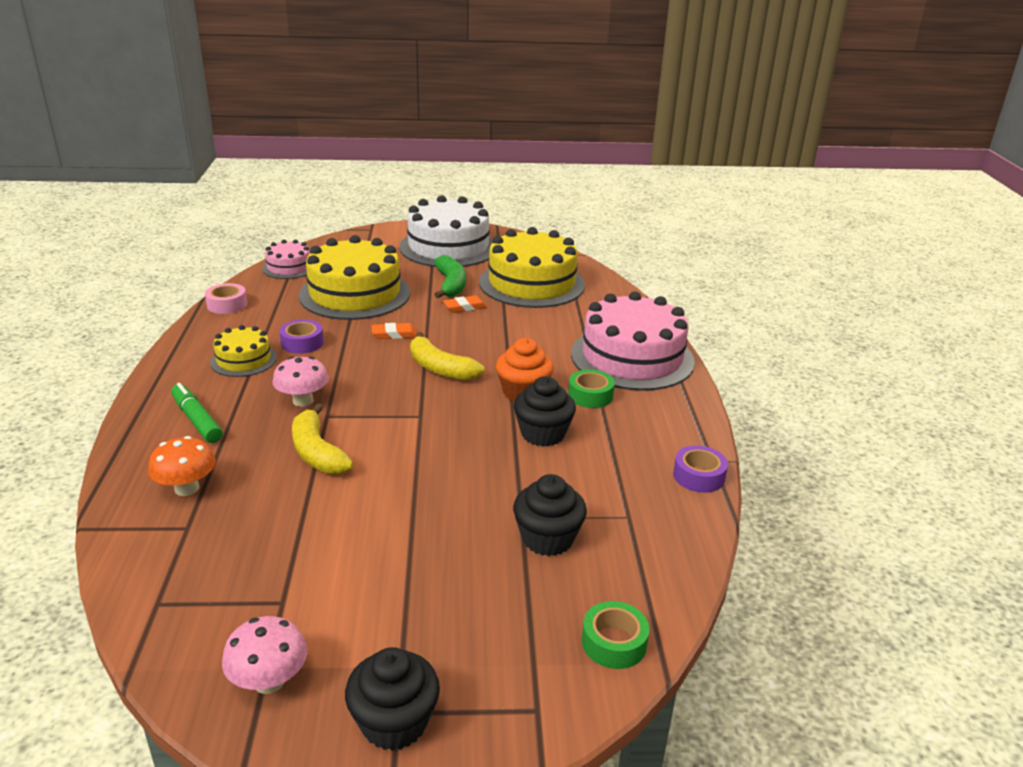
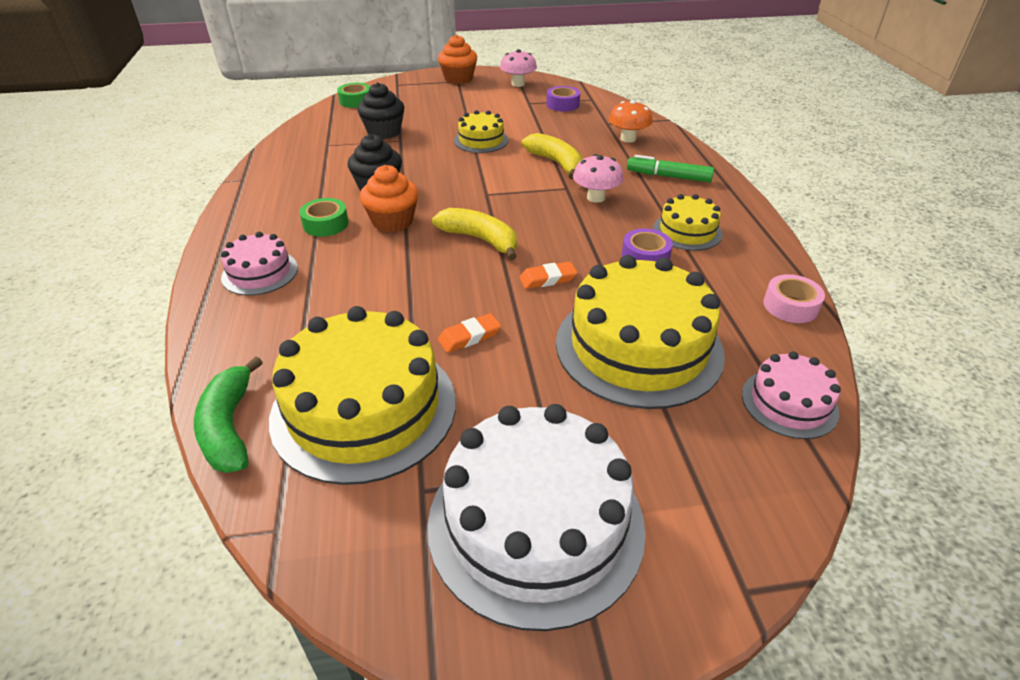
camera: 175 degrees right, 10 degrees up
(197, 420) = (669, 176): green marker -> green marker turned 150 degrees clockwise
(394, 722) = (458, 79): black cupcake -> orange cupcake
(401, 505) = (481, 140): none -> yellow cake
(451, 285) = (501, 388): green banana -> green banana (229, 427)
(632, 357) = (260, 272): pink cake -> pink cake, size x0.51
(698, 476) = (261, 169): purple tape -> purple tape (562, 104)

